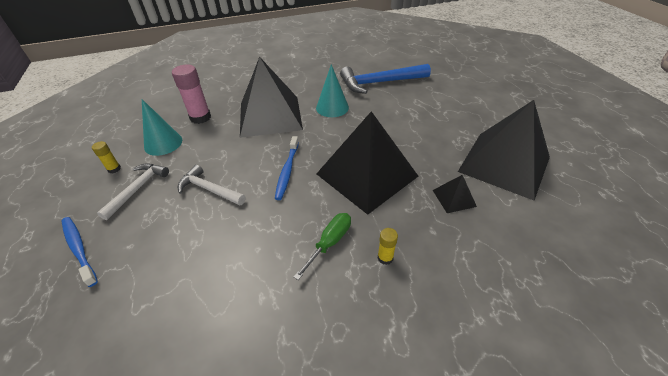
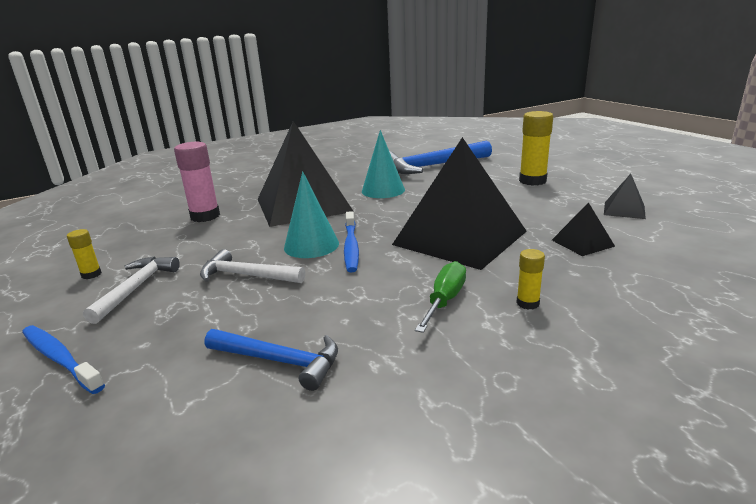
camera: 10 degrees left, 20 degrees down
(163, 143) = (159, 243): turquoise cone -> turquoise cone (311, 245)
(204, 280) = (279, 361): none -> blue hammer
(449, 114) = (532, 181): none -> yellow glue stick
(504, 164) = (624, 210): black pyramid -> black pyramid, size x0.41

